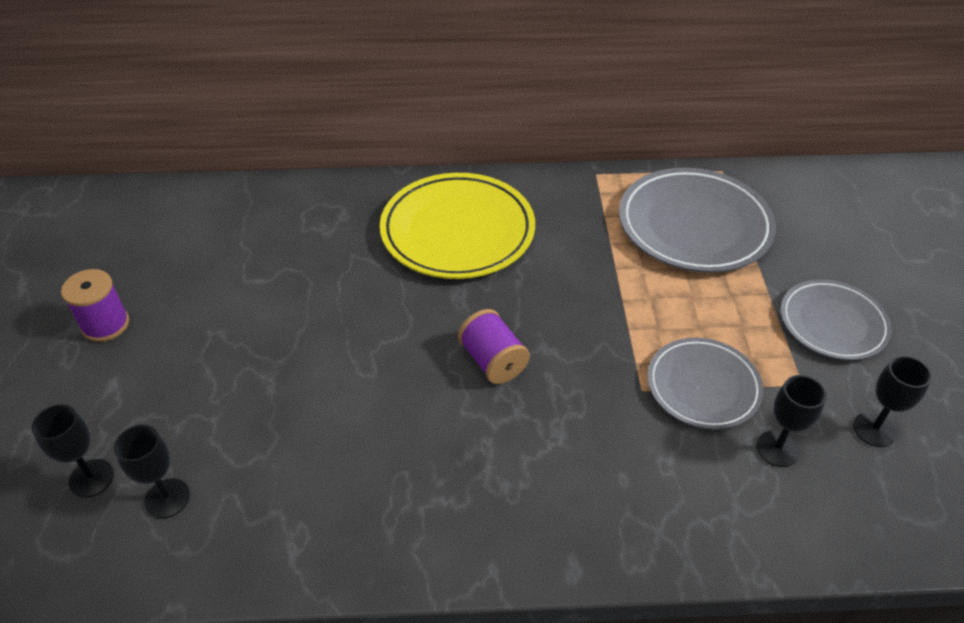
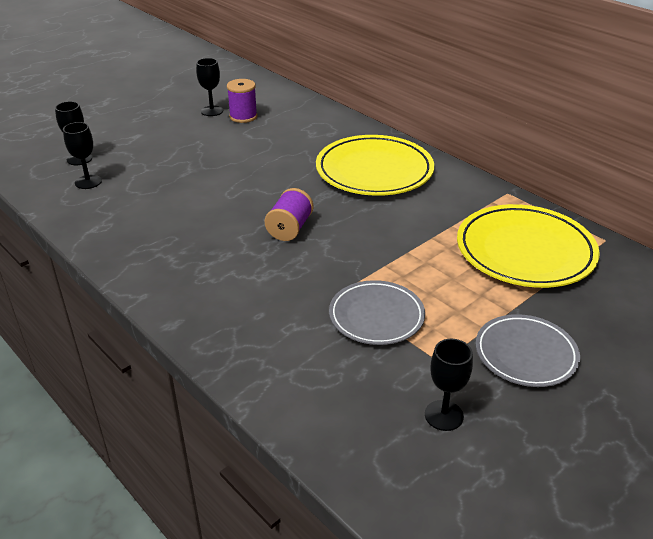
camera: 50 degrees right, 10 degrees down
(105, 325) = (168, 116): purple spool -> purple spool (243, 116)
(694, 225) = (525, 251): grey plate -> yellow plate
(777, 449) = (363, 372): black goblet -> black goblet (212, 111)

